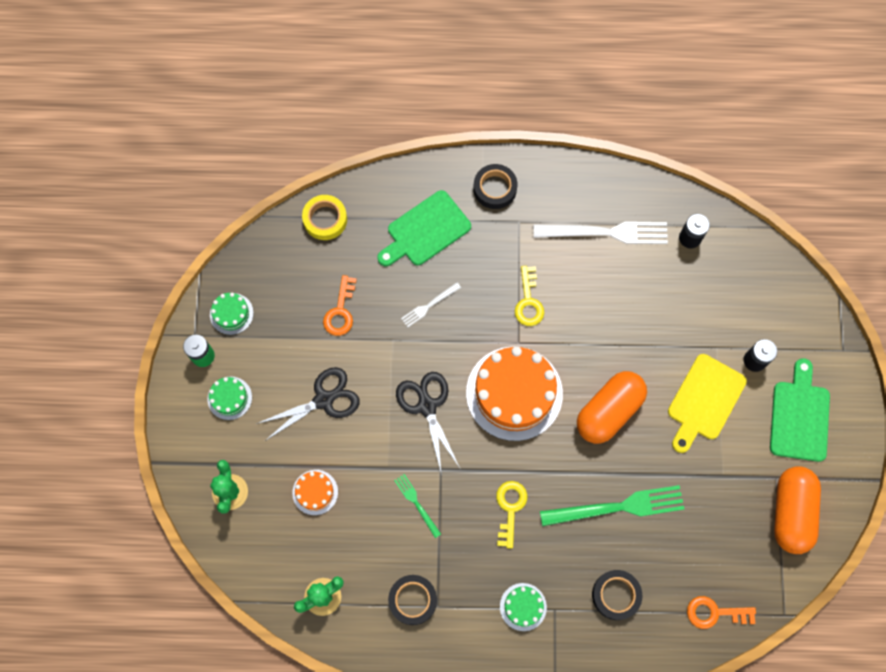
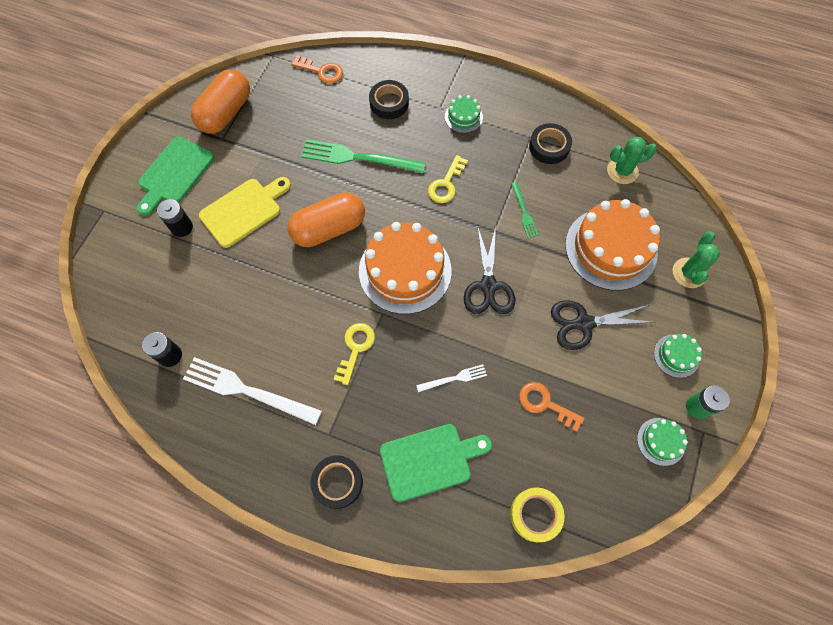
camera: 160 degrees left, 5 degrees down
(315, 492) = (611, 248): orange cake -> orange cake, size x2.17
(340, 311) = (545, 404): orange key -> orange key turned 90 degrees counterclockwise

